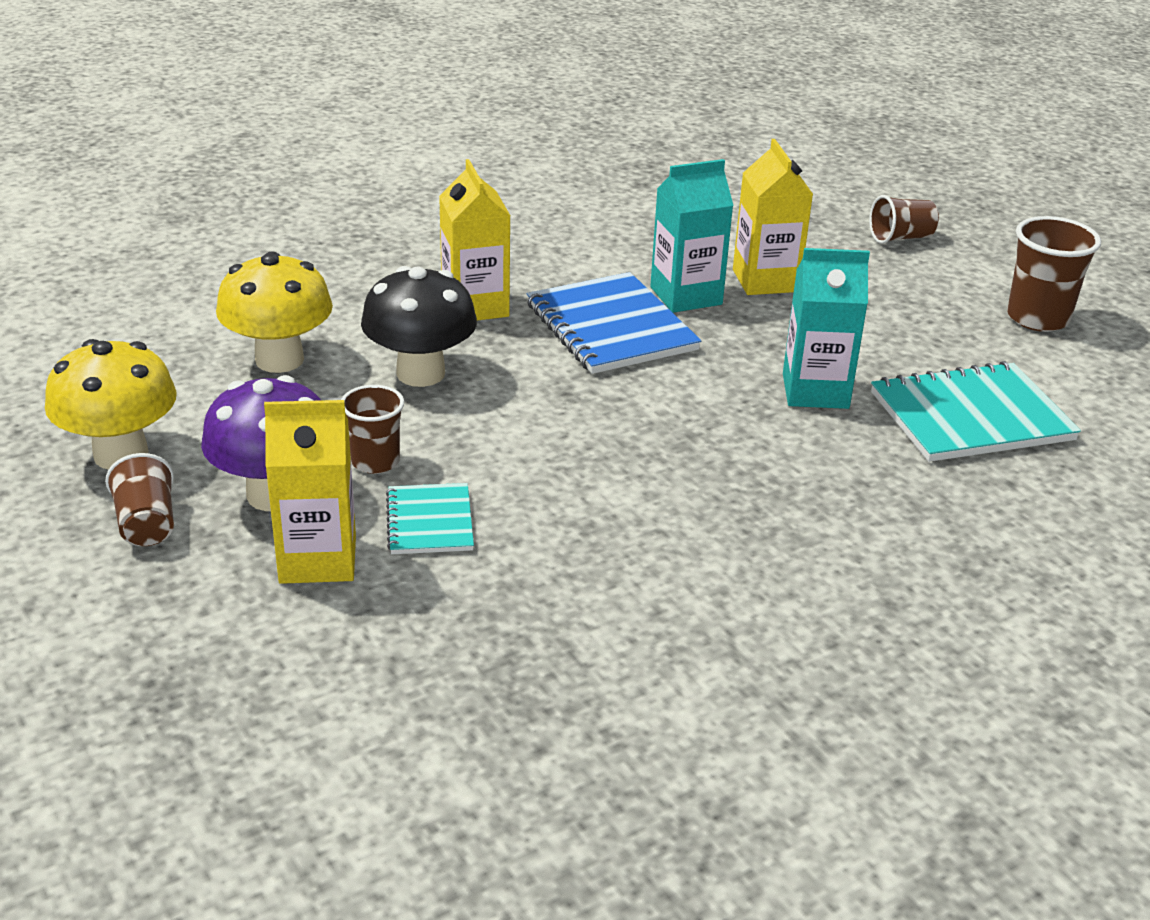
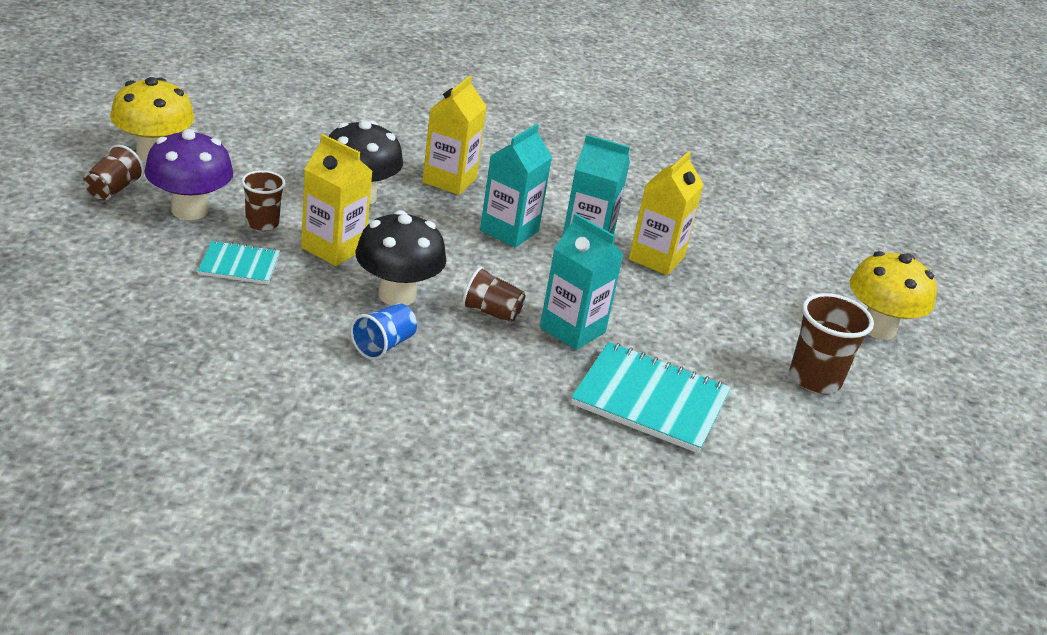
camera: 35 degrees right, 0 degrees up
(279, 360) = (300, 152): yellow mushroom -> yellow mushroom (878, 328)
(318, 559) = (159, 249): yellow carton -> yellow carton (333, 248)
(430, 521) = (239, 265): turquoise notebook -> turquoise notebook turned 60 degrees clockwise
(611, 327) = (509, 231): blue notebook -> turquoise carton
(625, 454) = (397, 295): none -> black mushroom
(699, 513) = (383, 345): none -> blue cup
(900, 238) = (804, 284): brown cup -> brown cup (491, 312)

